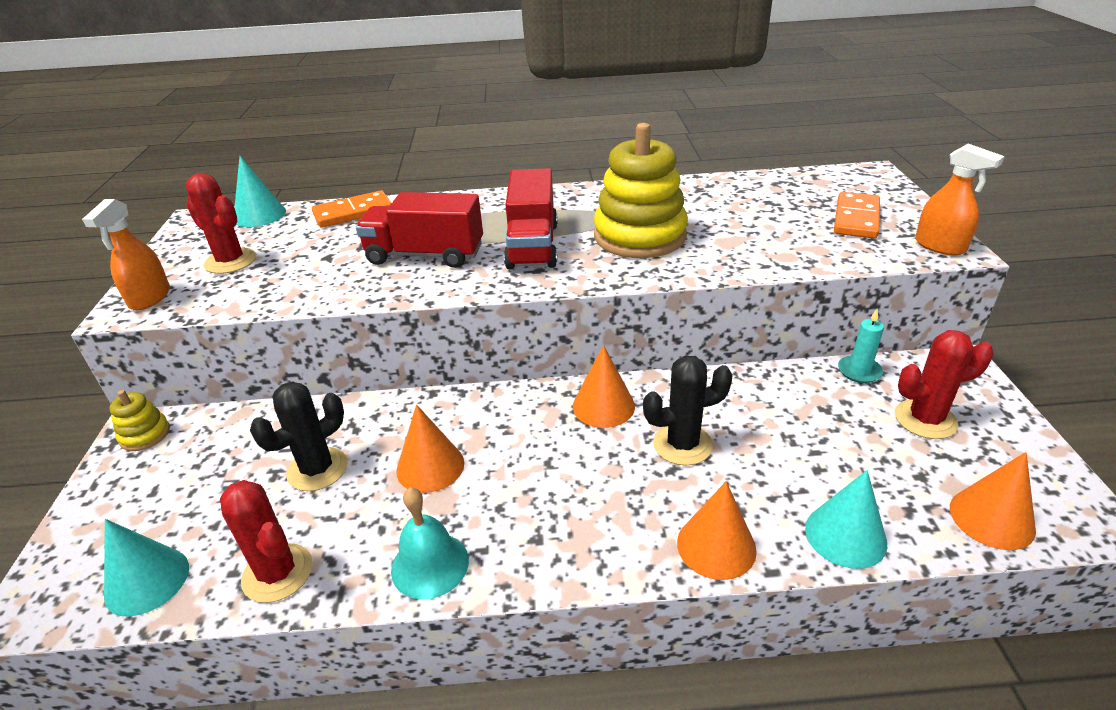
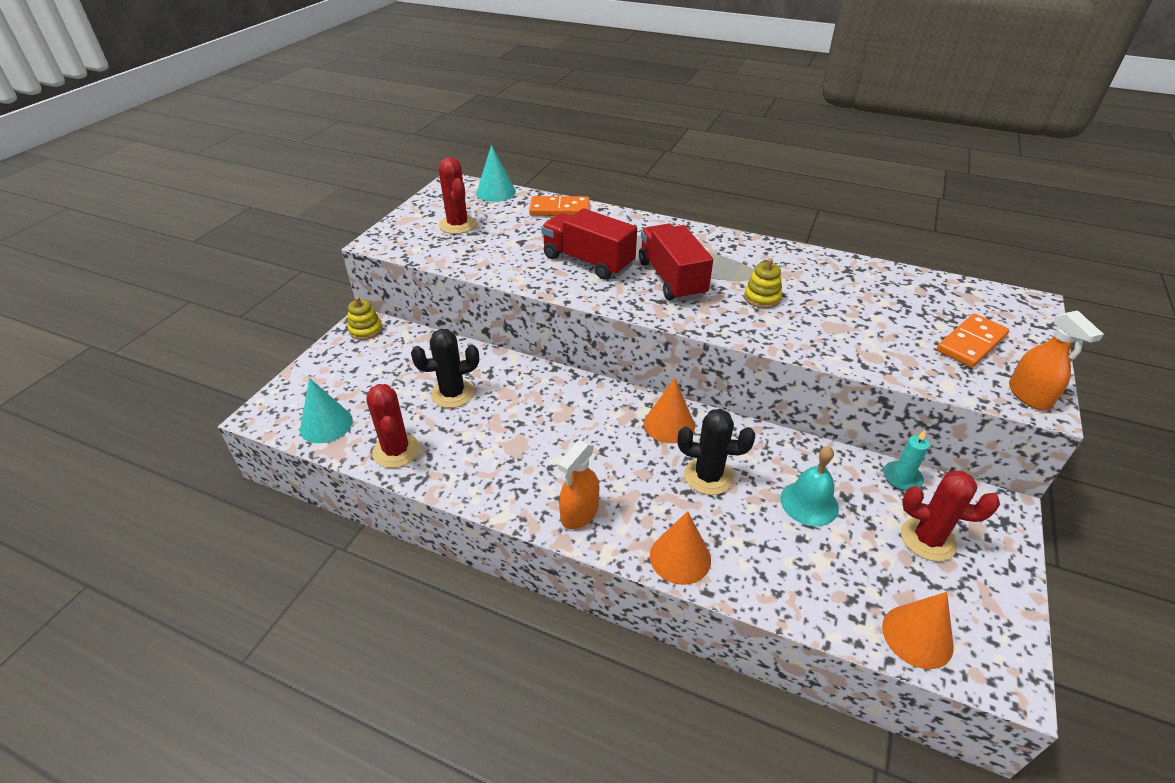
camera: 25 degrees right, 5 degrees up
(150, 298) = (396, 237): orange spray bottle -> orange spray bottle (579, 513)
(430, 466) = (522, 420): orange cone -> none
(430, 565) = (485, 485): turquoise bell -> turquoise bell (809, 503)
(533, 245) = (671, 279): red truck -> red truck turned 135 degrees clockwise
(639, 236) = (762, 298): yellow stacking toy -> yellow stacking toy, size x0.46
(845, 535) = (783, 594): turquoise cone -> none

